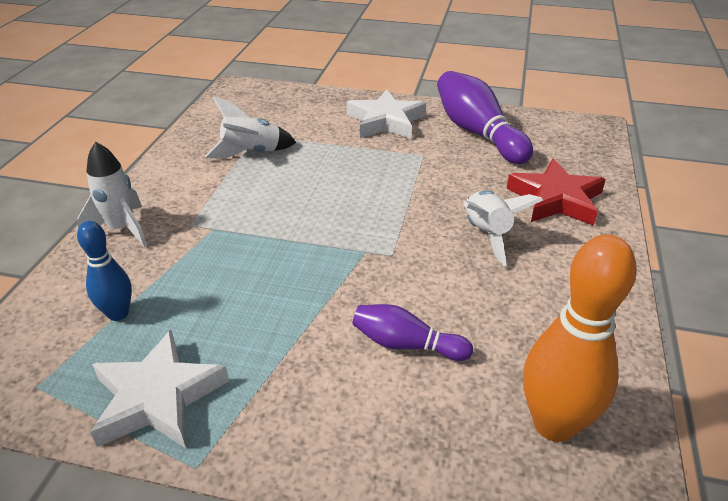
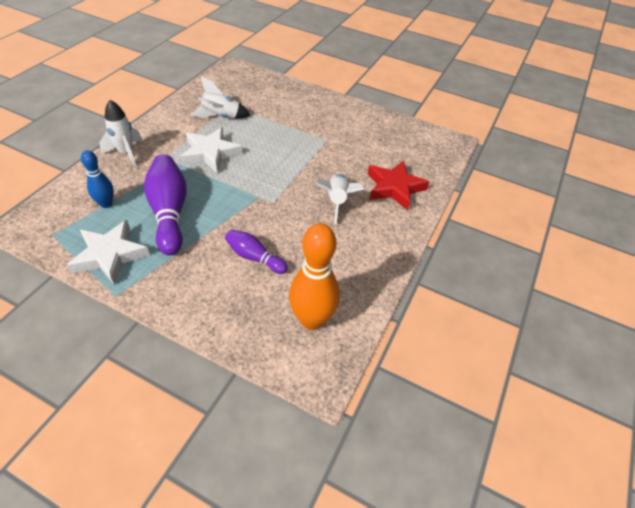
camera: 10 degrees right, 10 degrees up
(385, 121) = (315, 110): white star -> white star (210, 153)
(477, 133) = (371, 131): purple bowling pin -> purple bowling pin (169, 212)

